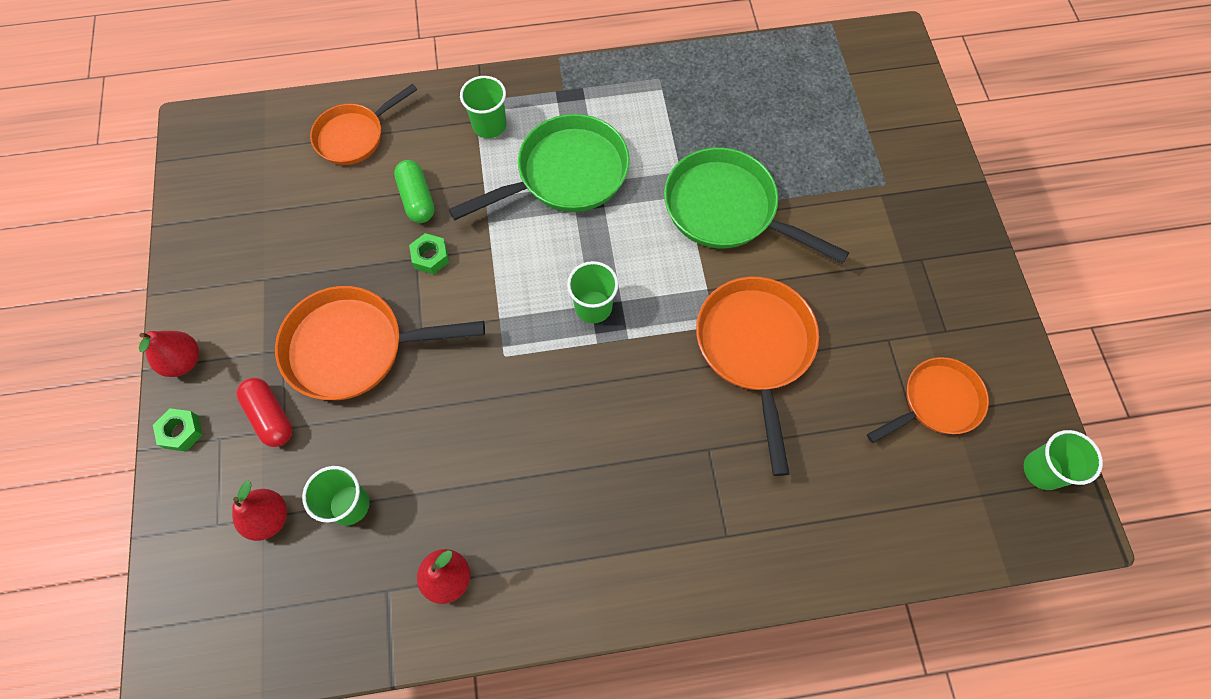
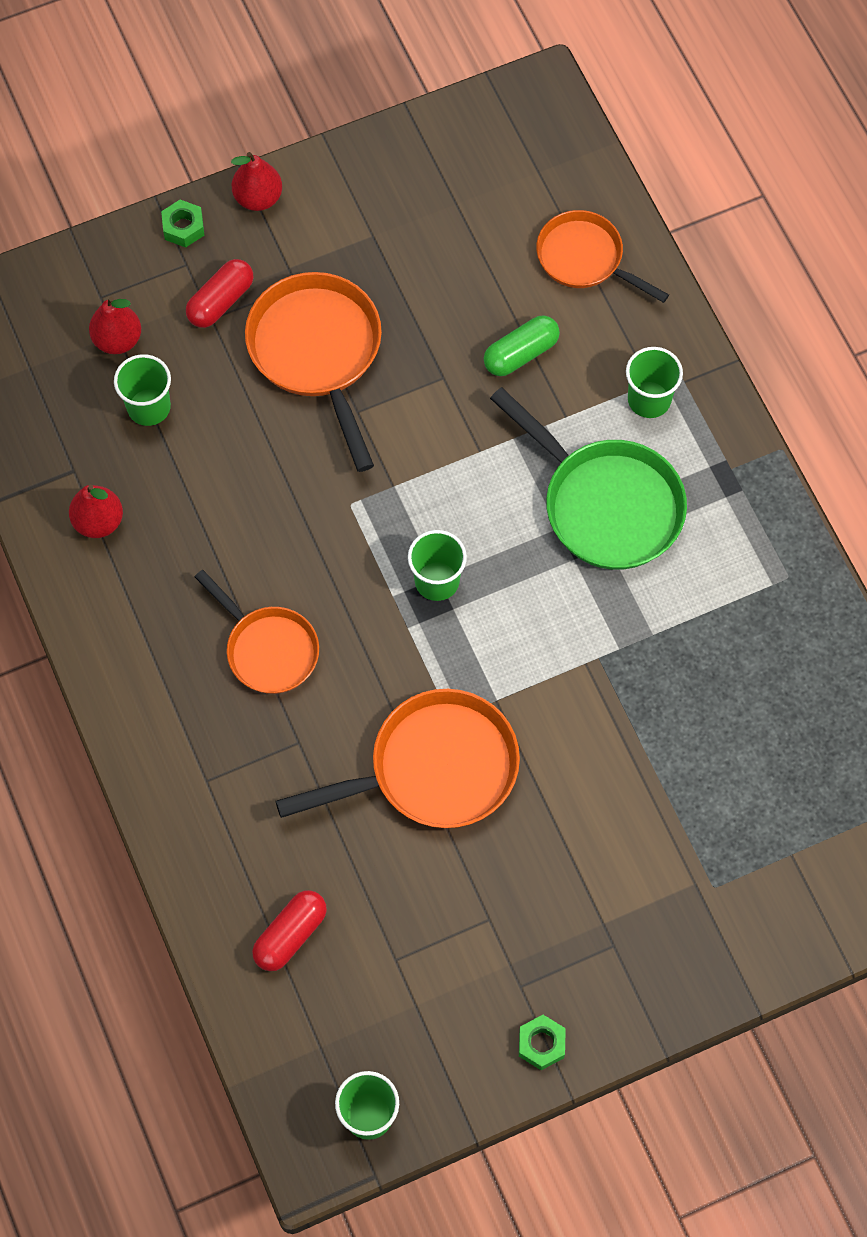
camera: 75 degrees right, 0 degrees up
(430, 257) = (449, 392): green nut -> green nut (541, 1044)
(727, 210) = (613, 701): green pan -> none
(880, 496) = (290, 935): none -> red capsule
(936, 402) = (422, 984): orange pan -> orange pan (268, 649)

